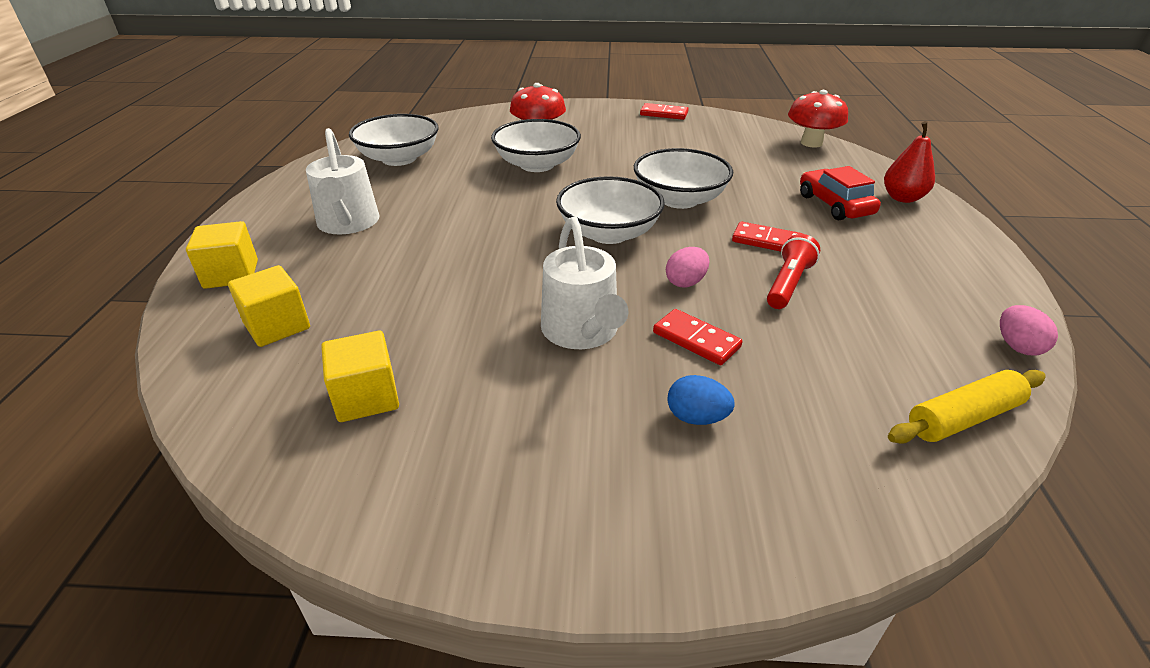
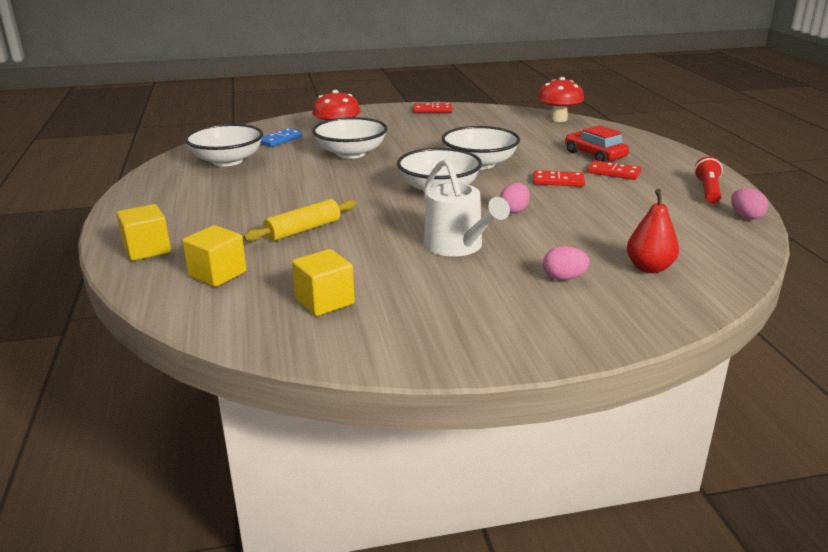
camera: 15 degrees left, 10 degrees down
(348, 223) = (220, 207): white watering can -> none
(472, 136) = (280, 140): none -> blue domino
(696, 340) = (540, 240): red domino -> red domino (613, 172)
(696, 418) = (564, 278): blue egg -> pink egg
(788, 284) = (586, 203): red flashlight -> red flashlight (708, 191)
(902, 198) = (640, 146): red pear -> red pear (649, 268)
(963, 418) = (727, 254): yellow rolling pin -> yellow rolling pin (303, 230)

